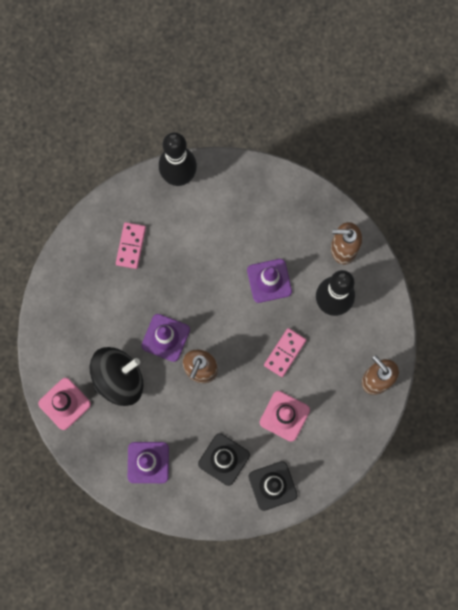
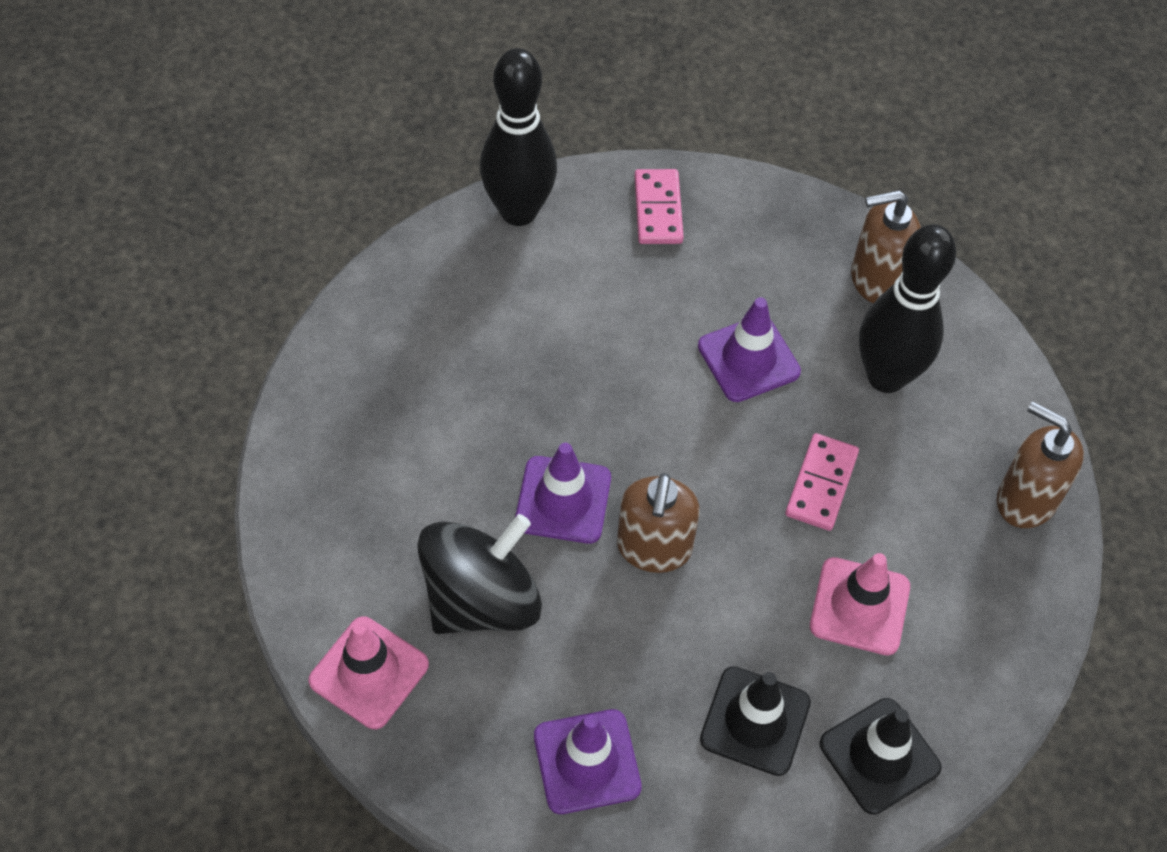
camera: 15 degrees left, 20 degrees down
(131, 246) = (449, 344): pink domino -> pink domino (658, 209)

